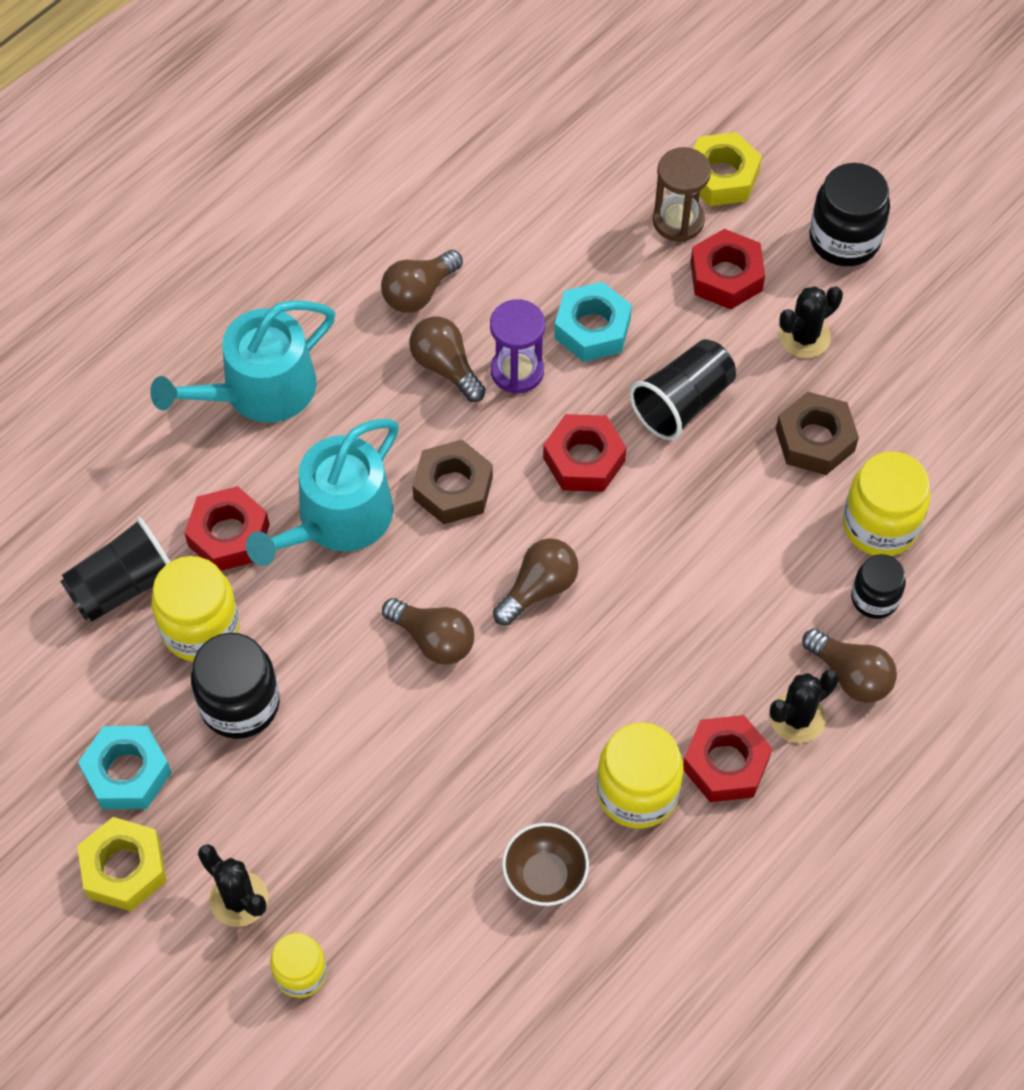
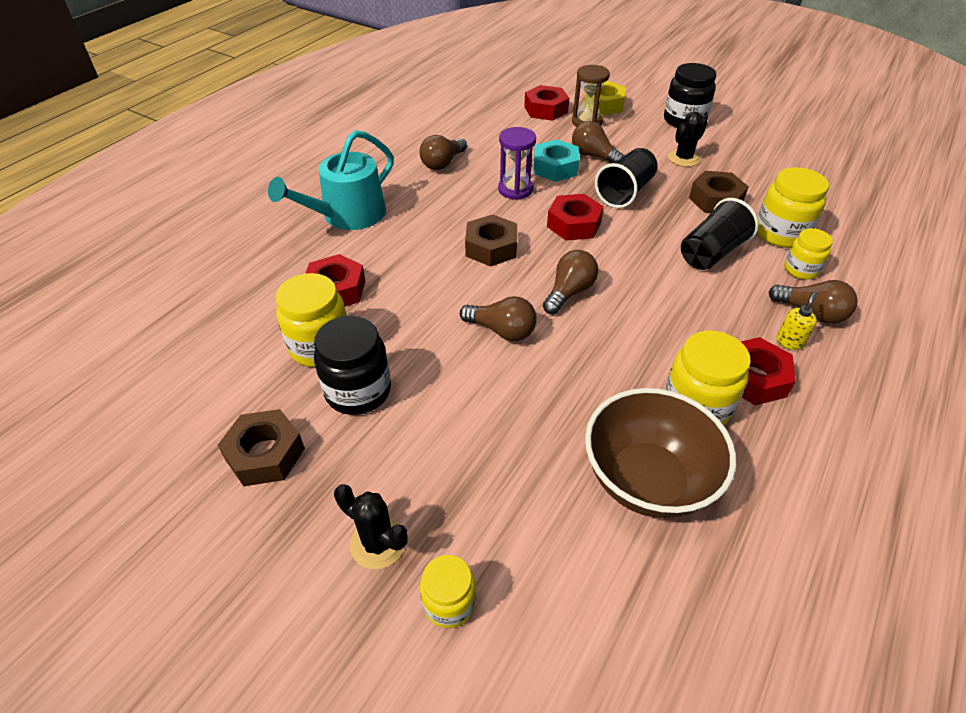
camera: 10 degrees left, 15 degrees down
(123, 586) = (257, 328): black cup -> black cup (711, 253)
(124, 868) = (265, 533): yellow nut -> none
(127, 773) = (265, 454): turquoise nut -> brown nut
(337, 520) = (414, 272): turquoise watering can -> none
(446, 367) = (469, 192): brown light bulb -> brown light bulb (593, 156)
(545, 876) = (647, 480): brown bowl -> brown bowl, size x1.82
(726, 276) = (625, 140): red nut -> red nut (545, 109)
(797, 717) = (789, 342): black cactus -> yellow soap dispenser
(874, 598) = (800, 270): black jar -> yellow jar

